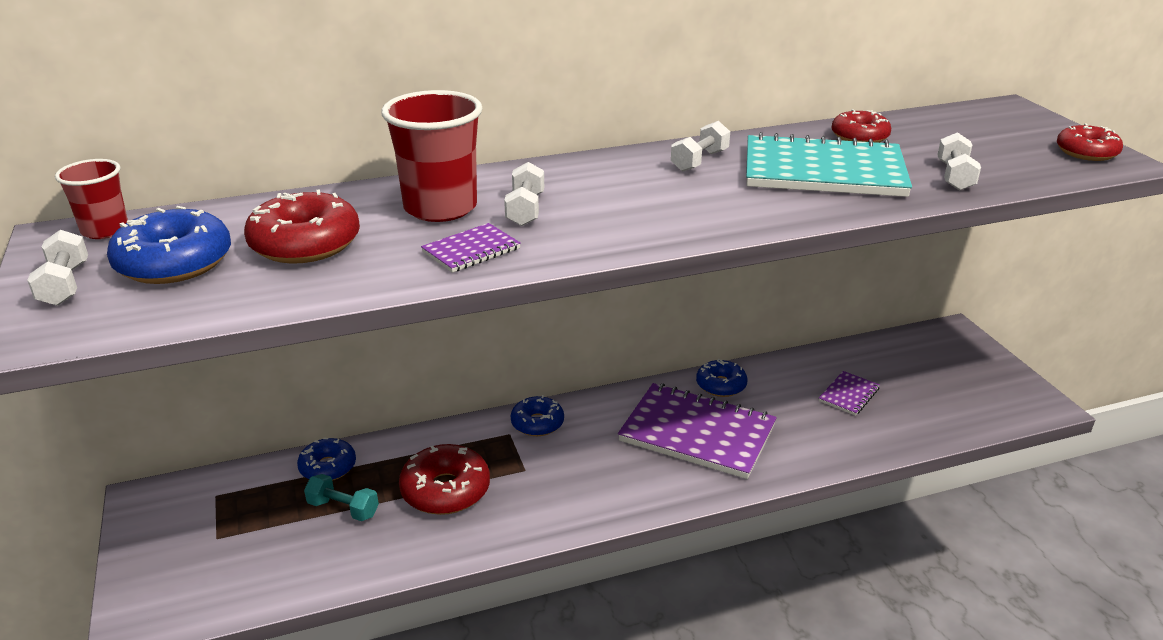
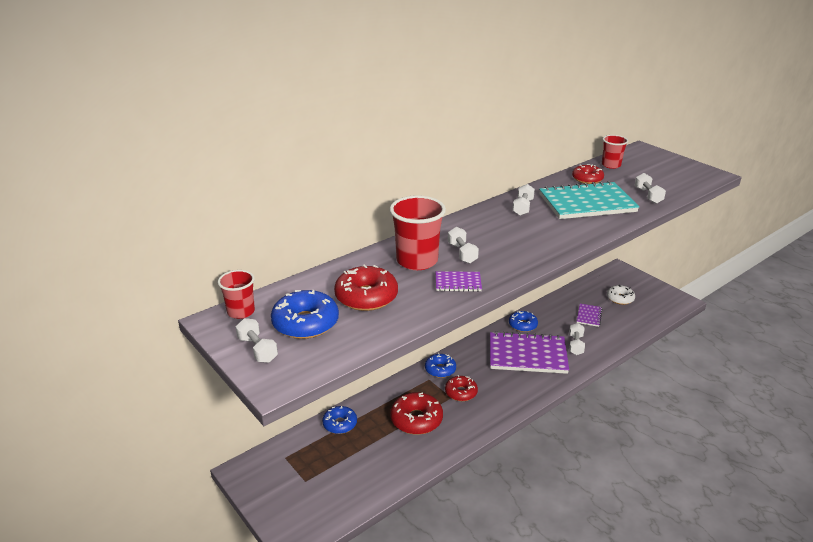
camera: 20 degrees left, 0 degrees up
(343, 509) = (367, 445): turquoise dumbbell -> none
(471, 250) = (458, 283): purple notebook -> purple notebook turned 60 degrees clockwise
(793, 436) = (575, 345): none -> white dumbbell
(925, 122) = (611, 165): none -> red cup
(925, 378) = (620, 298): none -> white donut
(1086, 152) = (694, 171): red donut -> red donut (461, 392)

